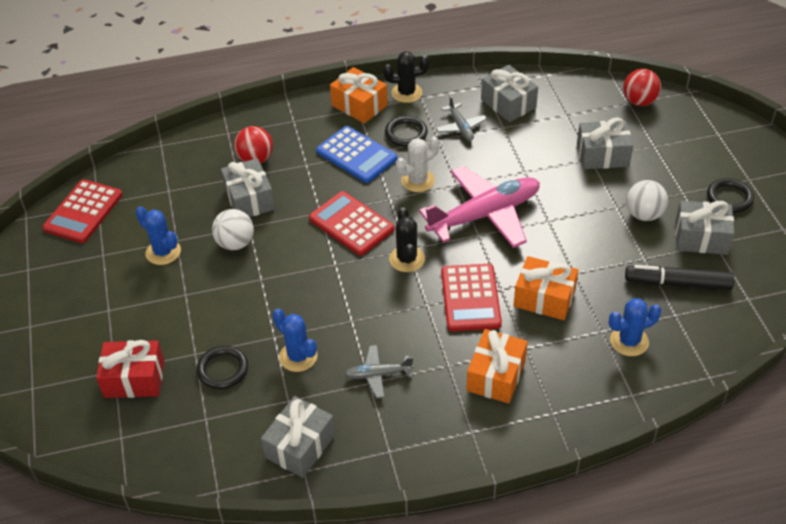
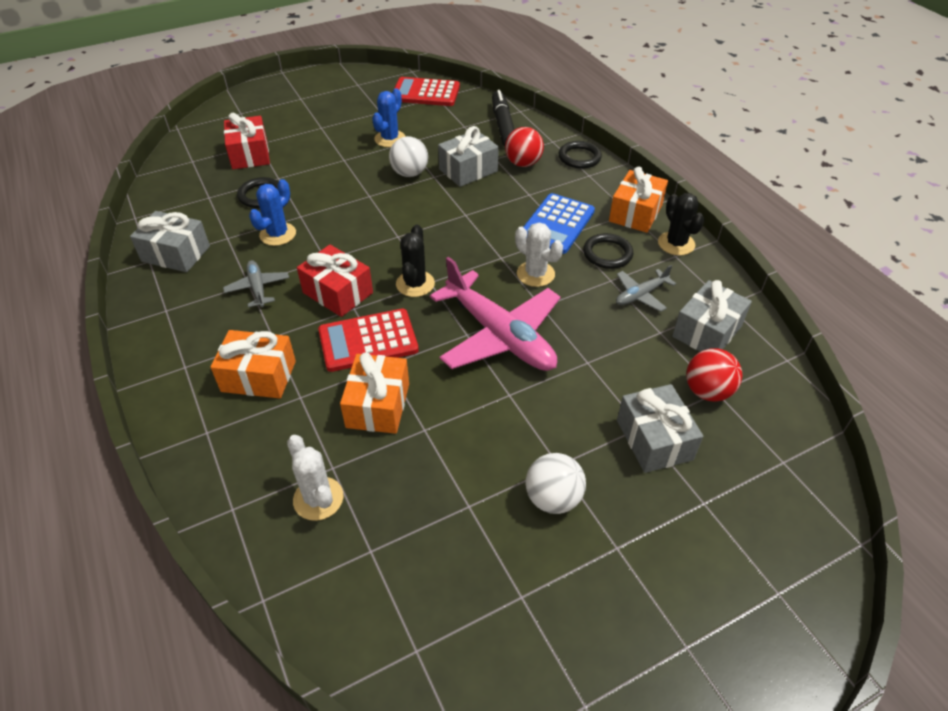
camera: 75 degrees right, 0 degrees up
(351, 224) = (455, 237): red calculator -> none
(402, 314) = (338, 293): none -> red gift
(407, 259) = (415, 284): black cactus -> black cactus turned 60 degrees counterclockwise
(629, 341) = (318, 498): blue cactus -> white cactus
(639, 101) = (794, 475): red ball -> red ball (707, 391)
(677, 283) = (429, 549): black marker -> black marker (503, 125)
(701, 238) = (527, 576): grey gift -> none
(729, 198) = (629, 615): black ring -> black ring (579, 157)

